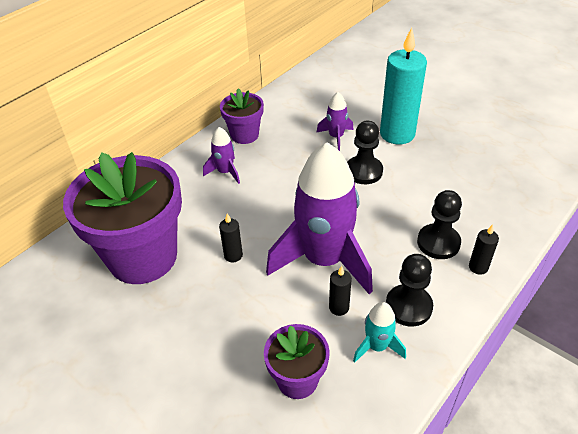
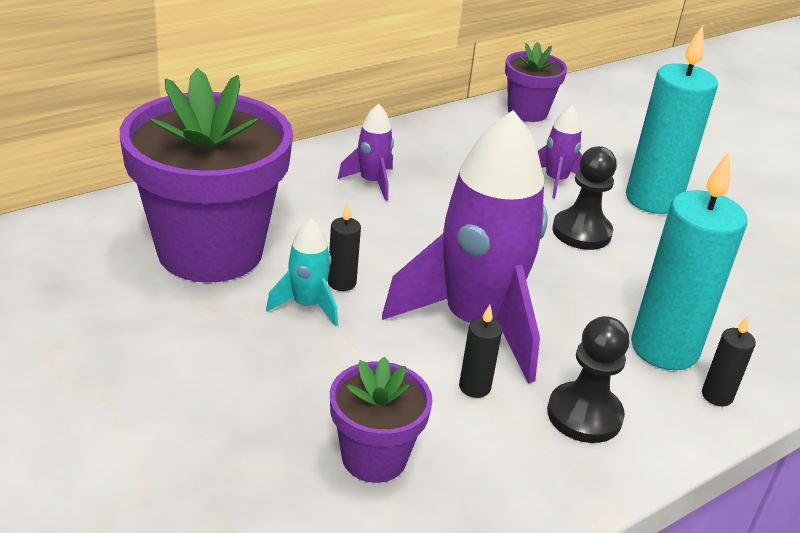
camera: 10 degrees right, 10 degrees down
(244, 135) = (418, 146): purple flower pot -> purple flower pot (527, 112)
(377, 346) = (514, 451): turquoise rocket -> turquoise rocket (307, 305)
(438, 243) = (664, 348): black pawn -> turquoise candle

